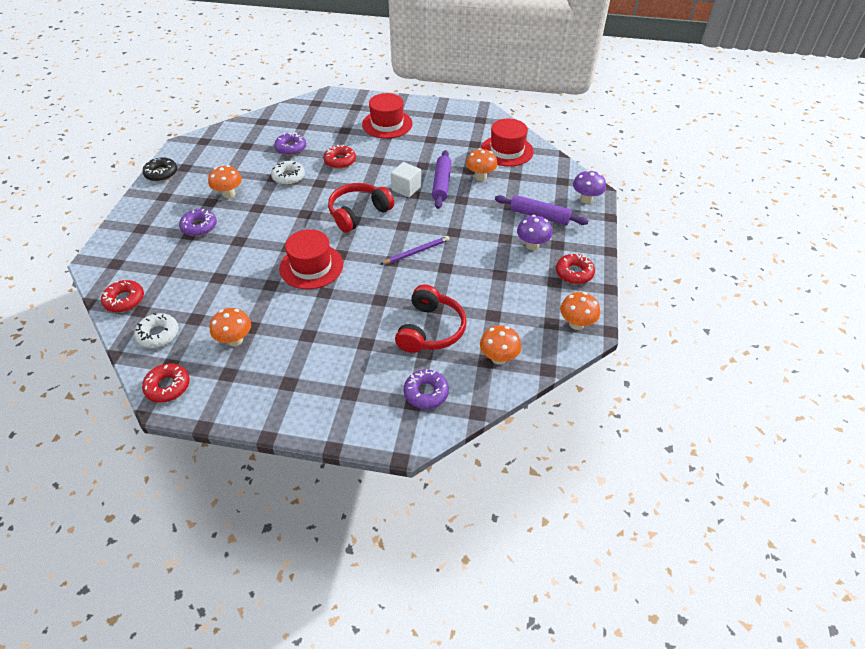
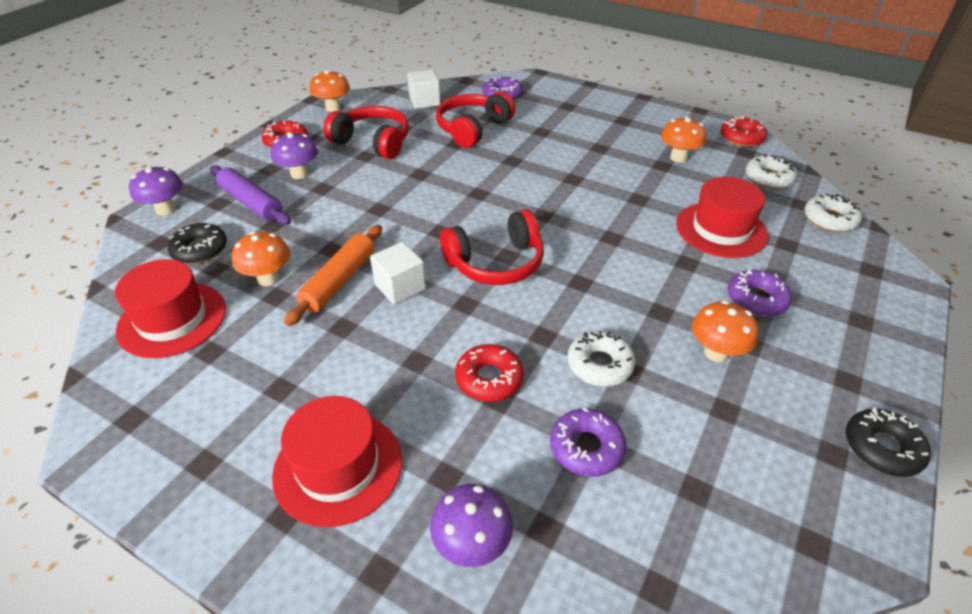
camera: 160 degrees left, 5 degrees down
(124, 300) = (829, 219): red donut -> white donut
(311, 266) = (584, 207): red hat -> red hat (721, 229)
(327, 117) = (472, 544): none -> purple mushroom
(416, 252) = (443, 196): purple pencil -> none
(441, 184) = (339, 281): purple rolling pin -> orange rolling pin
(498, 358) = (424, 102): orange mushroom -> white cube
(505, 290) = (373, 142): none -> red headphones
(535, 182) = (200, 249): none -> black donut

